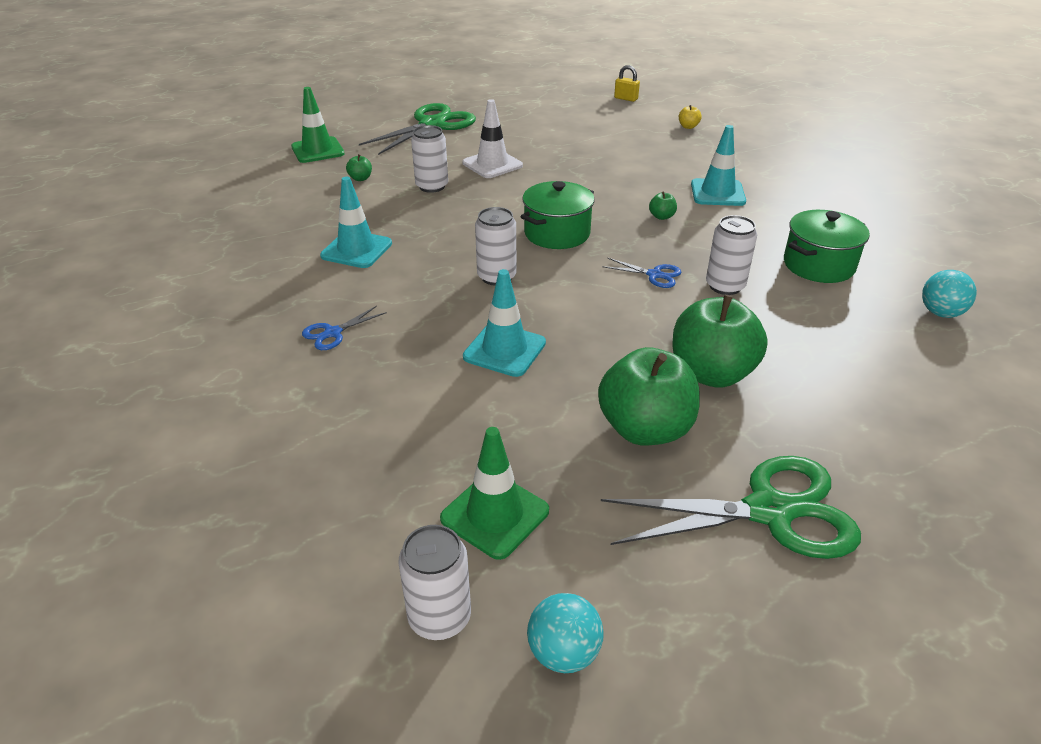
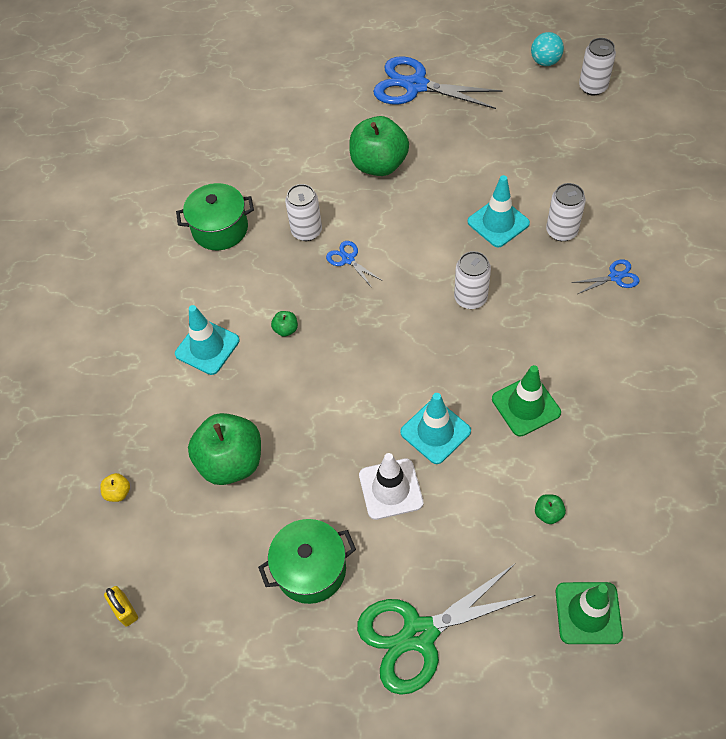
camera: 150 degrees left, 20 degrees up
(356, 250) = (578, 376): turquoise traffic cone -> turquoise traffic cone (435, 432)
(432, 186) = (474, 465): white can -> white can (561, 231)
(495, 515) = (550, 121): green traffic cone -> green traffic cone (526, 406)
(557, 233) = (391, 337): green pot -> green pot (311, 569)
(645, 429) = (445, 142): green apple -> green apple (231, 462)
(769, 511) = (416, 86): green scissors -> blue scissors
(940, 313) = (192, 162): turquoise ball -> none

